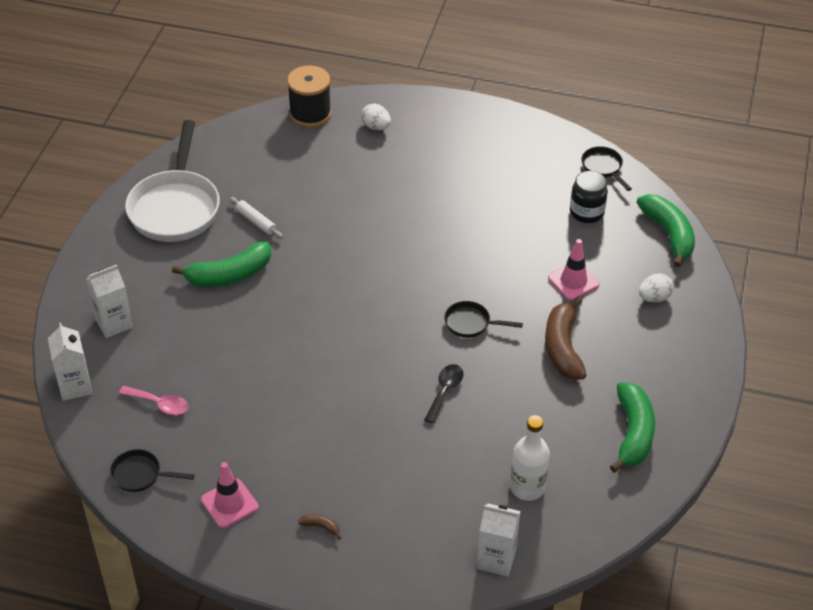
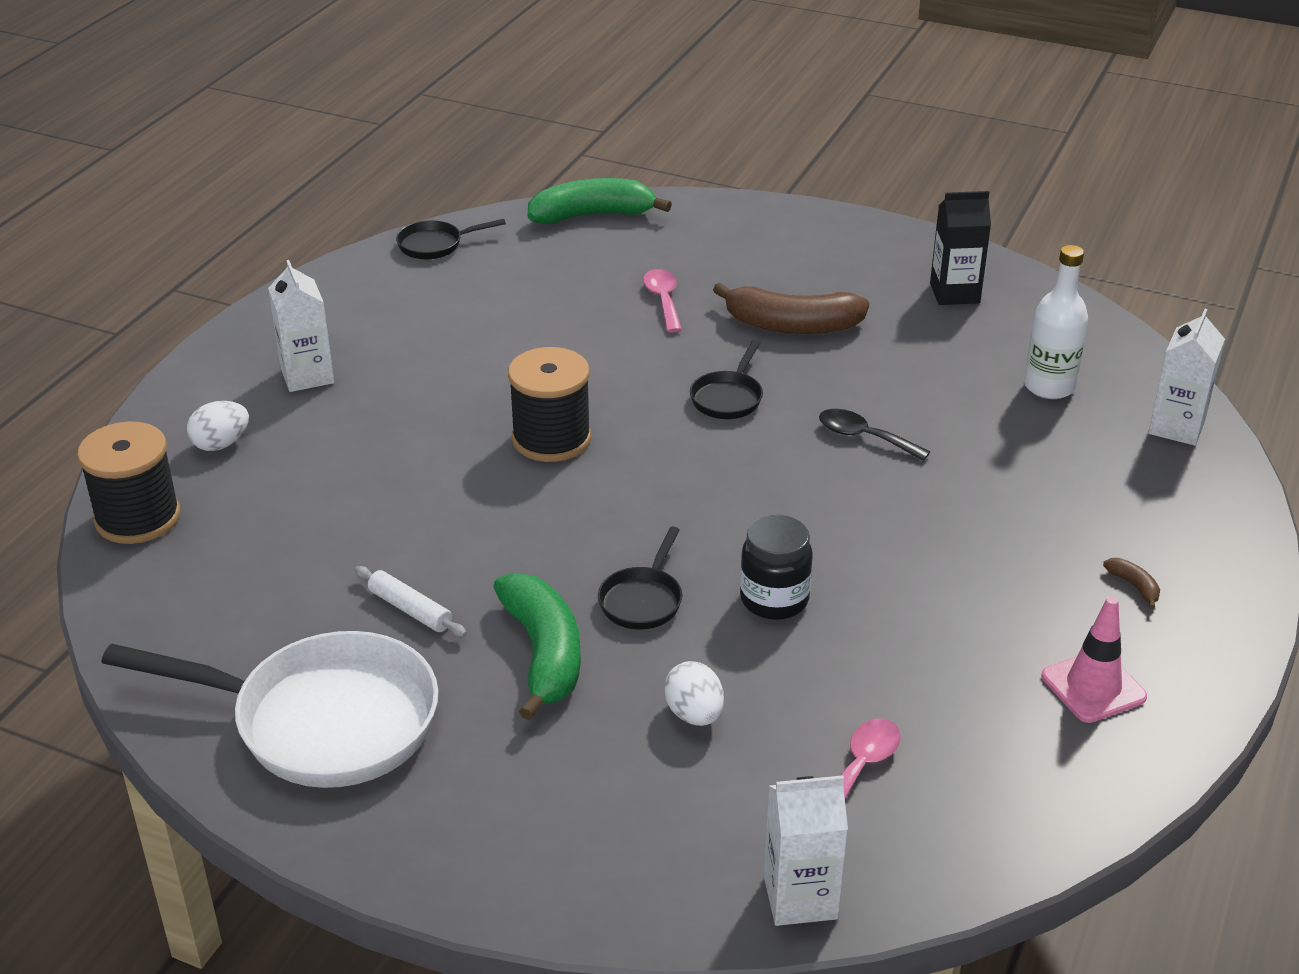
camera: 80 degrees left, 10 degrees down
(114, 323) = (634, 830): white carton -> white carton (307, 376)
(140, 475) = (1032, 802): black pan -> black pan (643, 600)
(256, 221) = (410, 609): white rolling pin -> white rolling pin turned 75 degrees clockwise
(321, 527) = (1134, 586): brown banana -> brown banana turned 120 degrees clockwise
(410, 251) = (551, 439): none -> black spool
(573, 281) = (663, 300): pink traffic cone -> pink spoon
(586, 212) = (524, 271): black jar -> black jar (774, 599)
(633, 433) = (954, 293): green banana -> black carton
(654, 298) = (712, 243): white egg -> white egg (694, 714)

